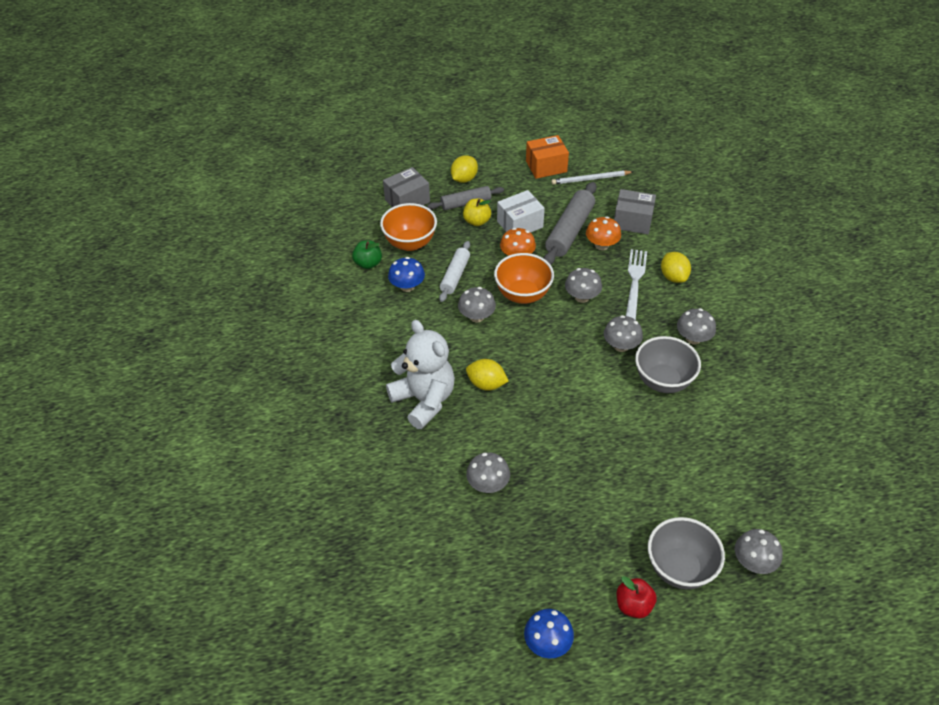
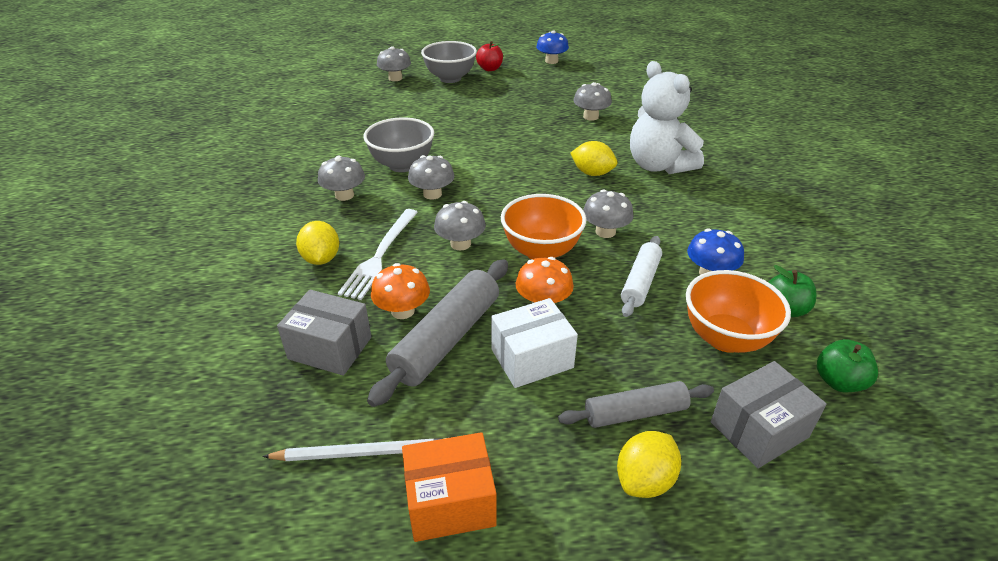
camera: 175 degrees left, 10 degrees down
(357, 225) = (839, 382): none -> green apple
(477, 221) = (611, 370): yellow apple -> none

